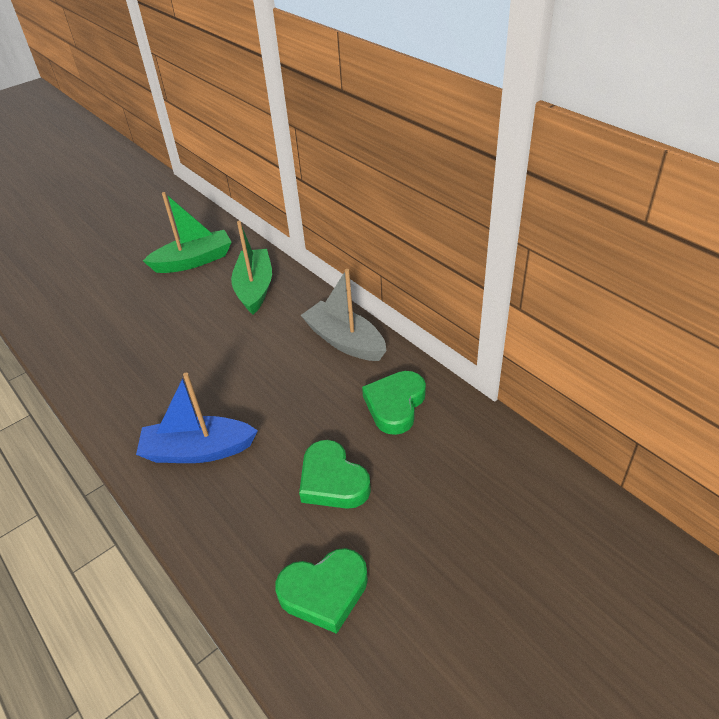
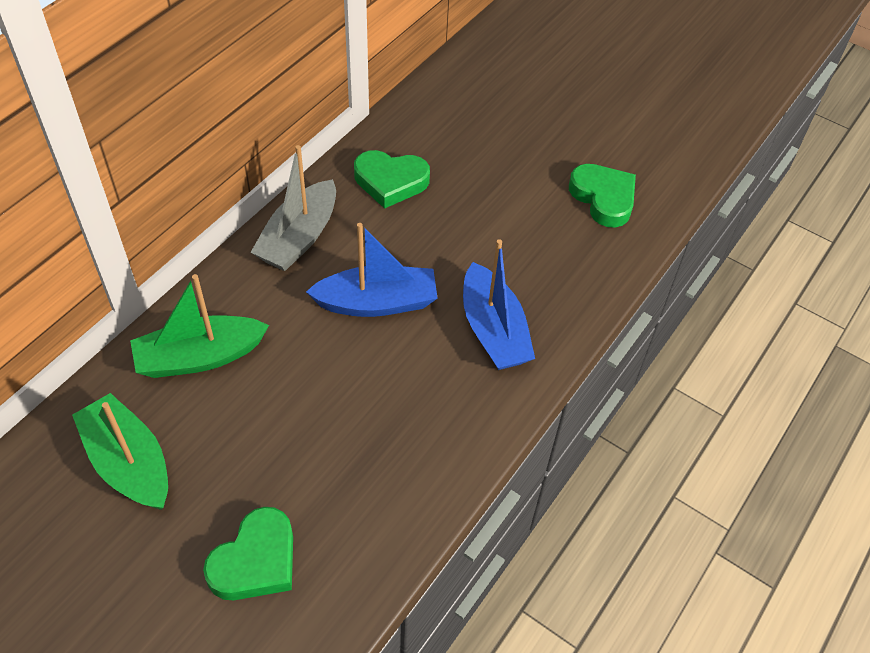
camera: 110 degrees left, 10 degrees up
(261, 379) = (377, 302): none -> blue boat
(332, 481) = (496, 213): green heart -> green heart (255, 561)

